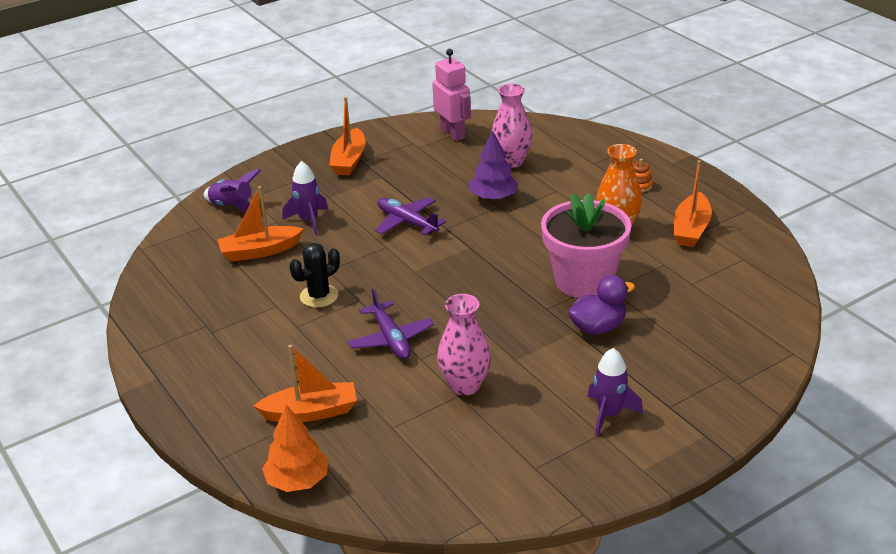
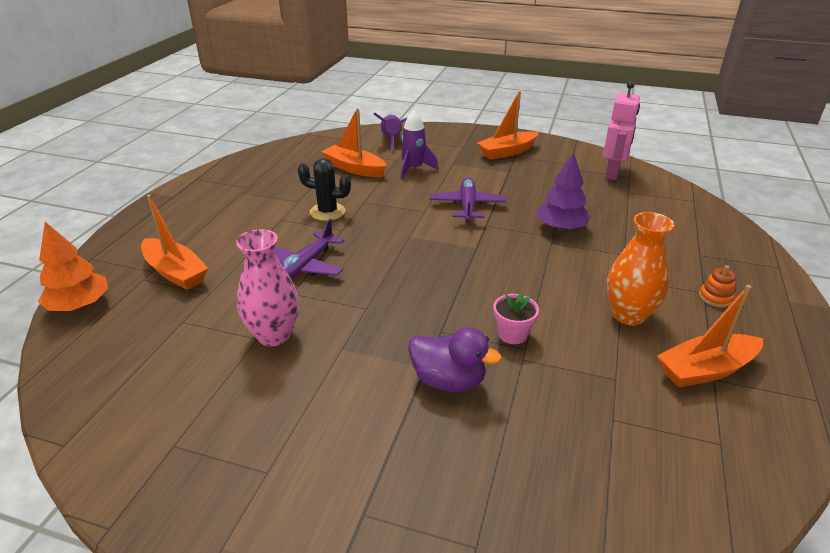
camera: 50 degrees right, 0 degrees up
(511, 161) = (624, 213): pink vase -> none
(584, 281) = (512, 334): pink flower pot -> pink flower pot, size x0.41
(609, 414) = (305, 463): purple rocket -> none

